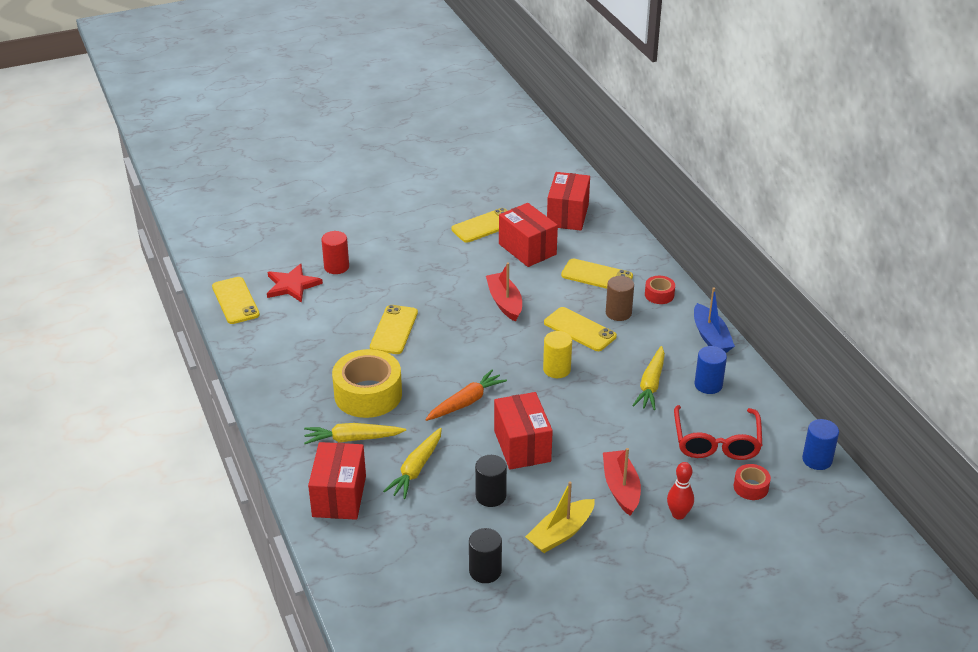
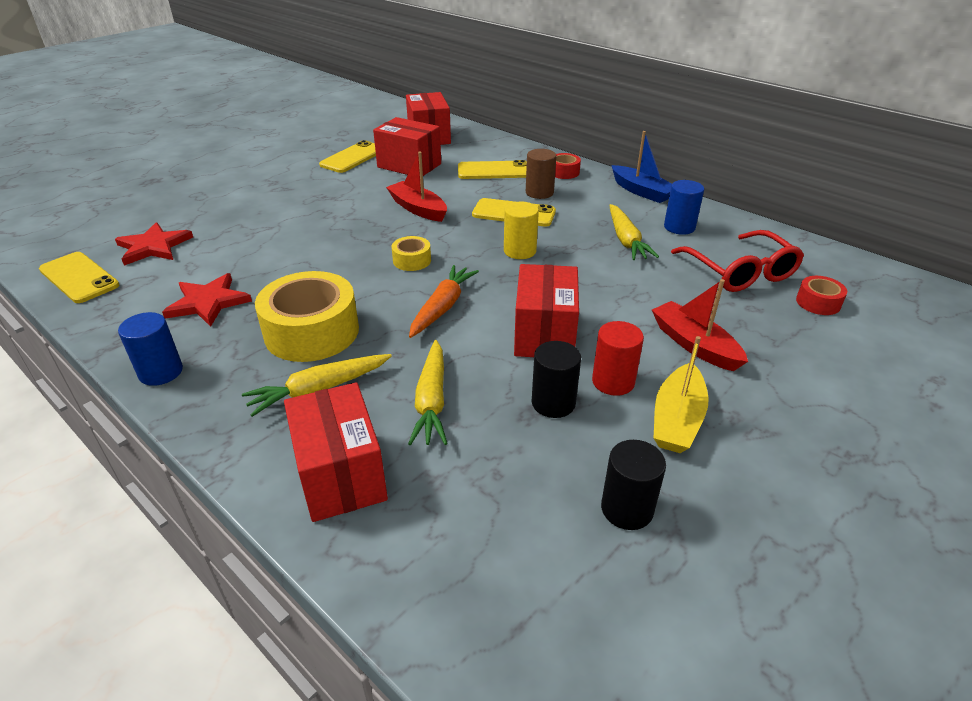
camera: 25 degrees left, 0 degrees up
(311, 349) = (208, 302): none -> red star
(336, 267) = (204, 219): red cylinder -> red cylinder (613, 381)
(394, 330) = (307, 259): yellow phone -> none
(469, 354) = (412, 260): none -> yellow tape
(522, 446) = (544, 334): red box -> red box turned 45 degrees clockwise
(678, 514) = (781, 352): red bowling pin -> none
(817, 460) = (844, 261): blue cylinder -> blue cylinder (161, 372)

